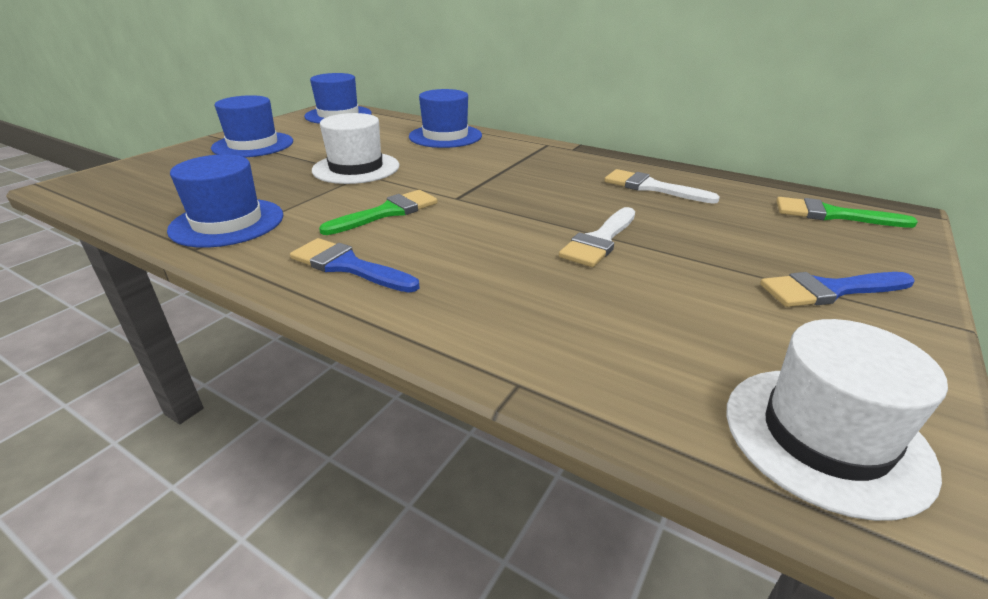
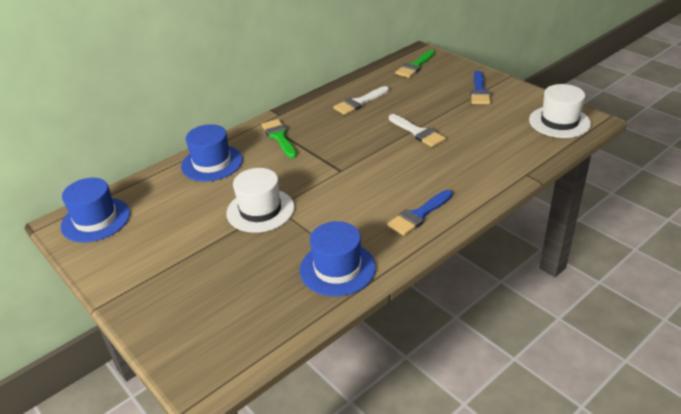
camera: 70 degrees left, 5 degrees up
(253, 145) = (157, 271): blue hat -> none
(387, 212) = (351, 198): green brush -> green brush (279, 137)

